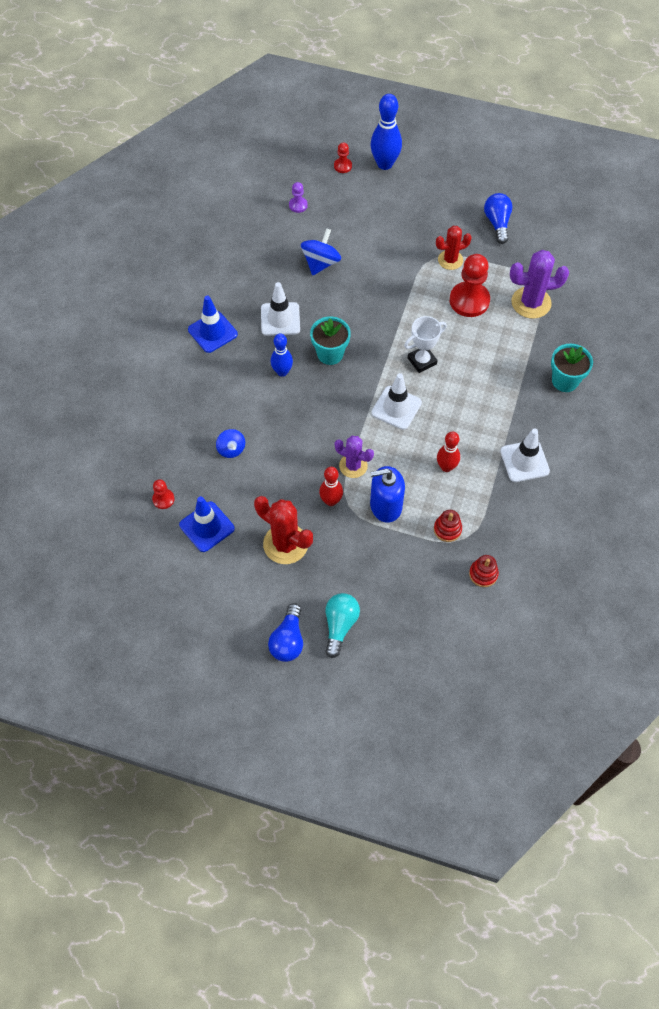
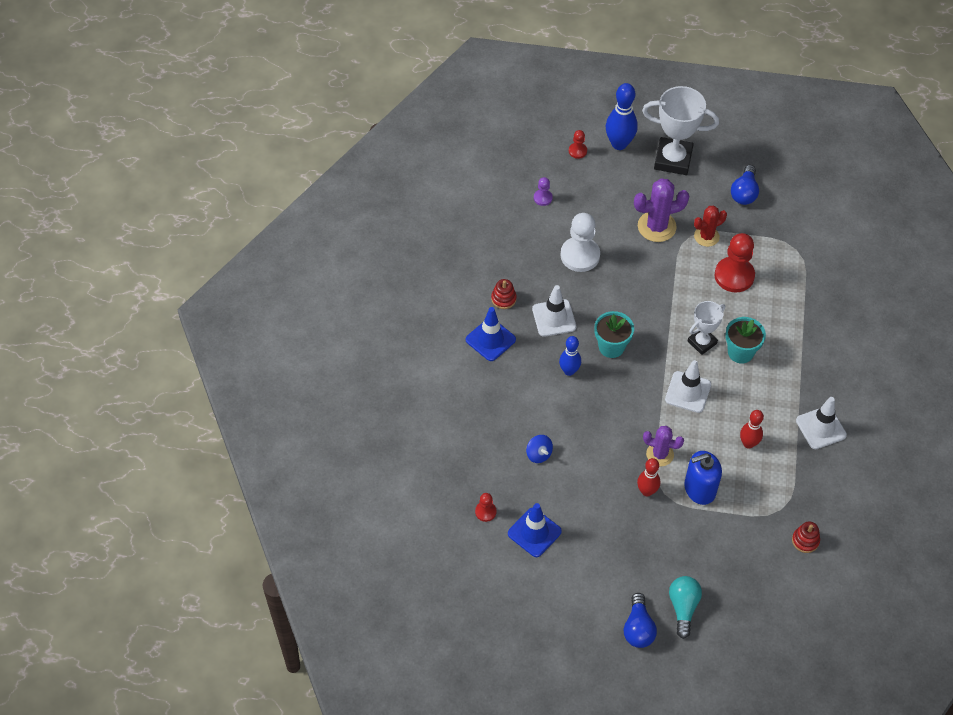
camera: 10 degrees left, 5 degrees down
(285, 544) = (613, 538): red cactus -> none
(320, 263) = (580, 255): blue spinning top -> white pawn
(434, 184) = (673, 159): none -> white trophy
(447, 529) = (763, 503): red stacking toy -> red stacking toy (503, 299)
(497, 223) = (744, 193): blue light bulb -> blue light bulb turned 150 degrees counterclockwise
(531, 303) = (794, 270): purple cactus -> purple cactus (656, 227)
(565, 381) = (842, 344): turquoise flower pot -> turquoise flower pot (740, 352)

